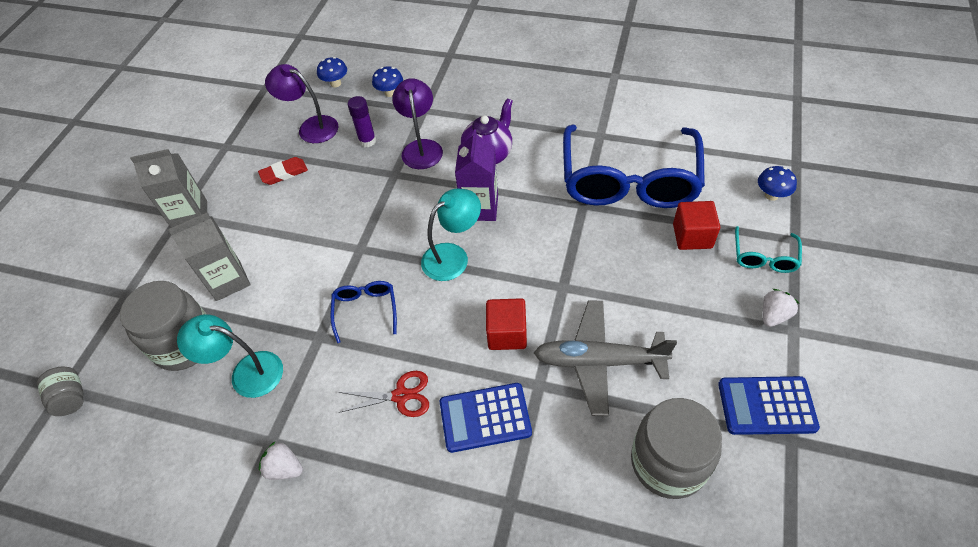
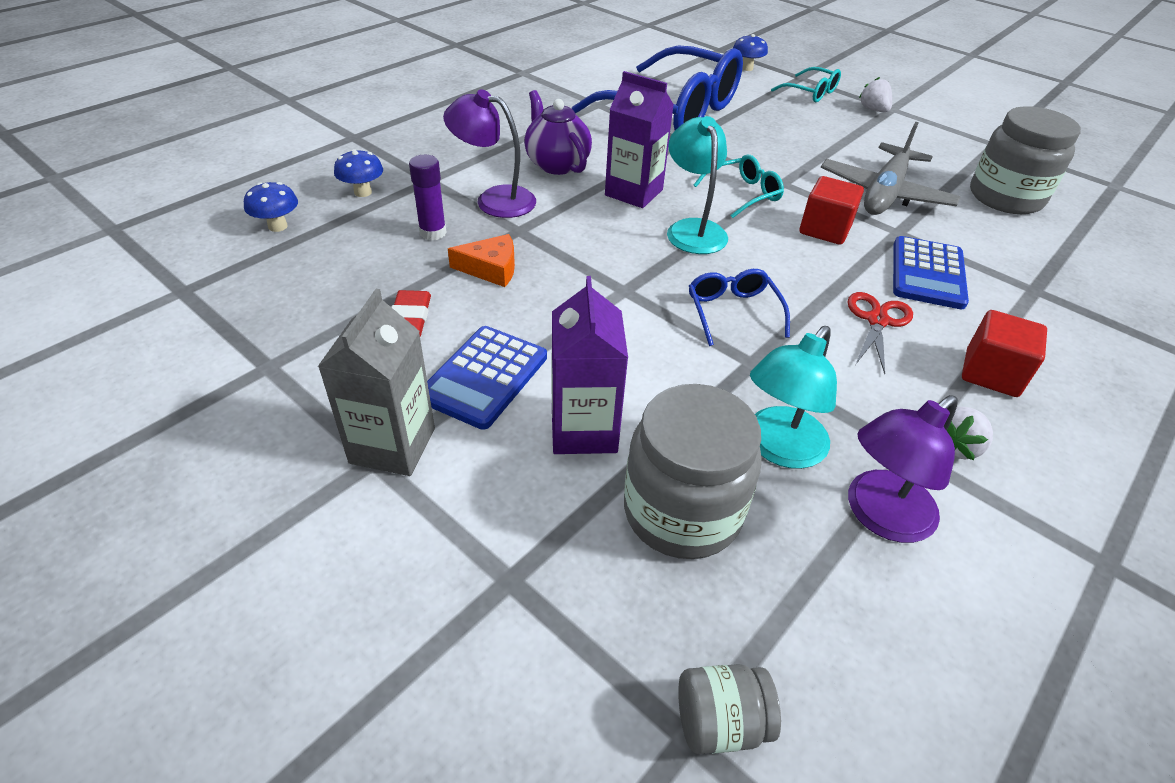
camera: 70 degrees left, 10 degrees down
(228, 280) = (583, 430): grey carton -> purple carton
(311, 127) = (341, 270): purple lamp -> purple lamp (879, 516)
(346, 181) = (491, 269): none -> orange cheese
(365, 310) = (733, 312): blue glasses -> blue glasses turned 60 degrees clockwise
(524, 268) = (743, 194): none -> turquoise glasses
(692, 236) = (766, 109): red cube -> red cube (991, 373)
(766, 406) = (961, 142): blue calculator -> blue calculator (484, 377)

